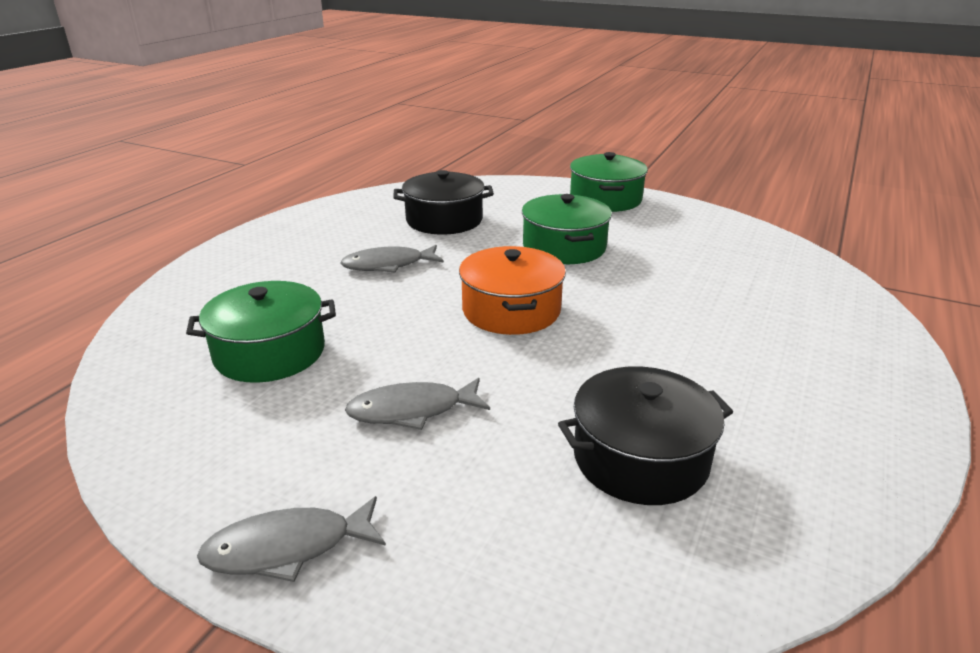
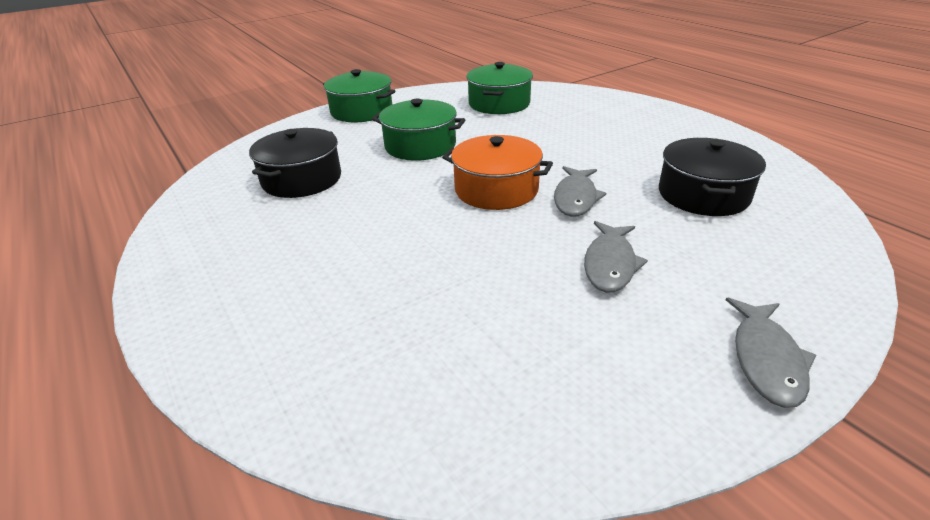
camera: 60 degrees left, 5 degrees up
(270, 352) = (462, 326): green pot -> green pot (499, 104)
(388, 265) = (356, 226): grey fish -> grey fish (575, 198)

